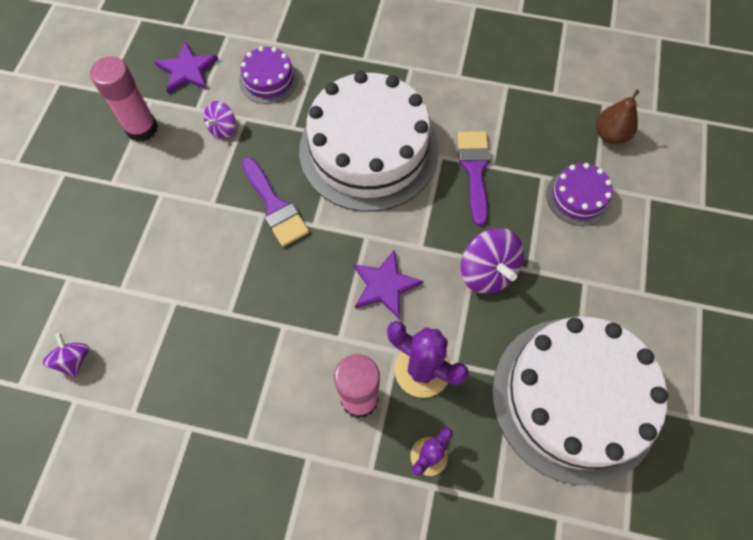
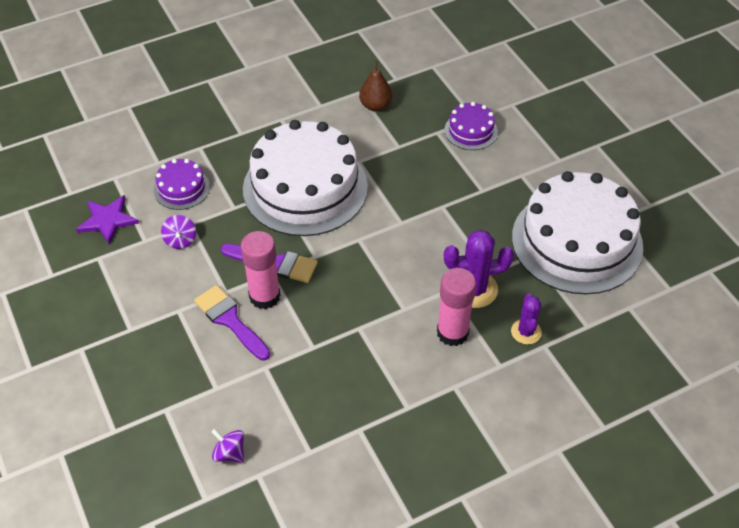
camera: 40 degrees left, 15 degrees down
(142, 128) = (114, 280): pink glue stick -> pink glue stick (264, 296)
(384, 285) = (401, 259): purple star -> none
(475, 170) = (390, 155): purple brush -> purple brush (230, 320)
(487, 271) = (458, 208): purple spinning top -> none
(610, 135) = (455, 83): brown pear -> brown pear (375, 105)

